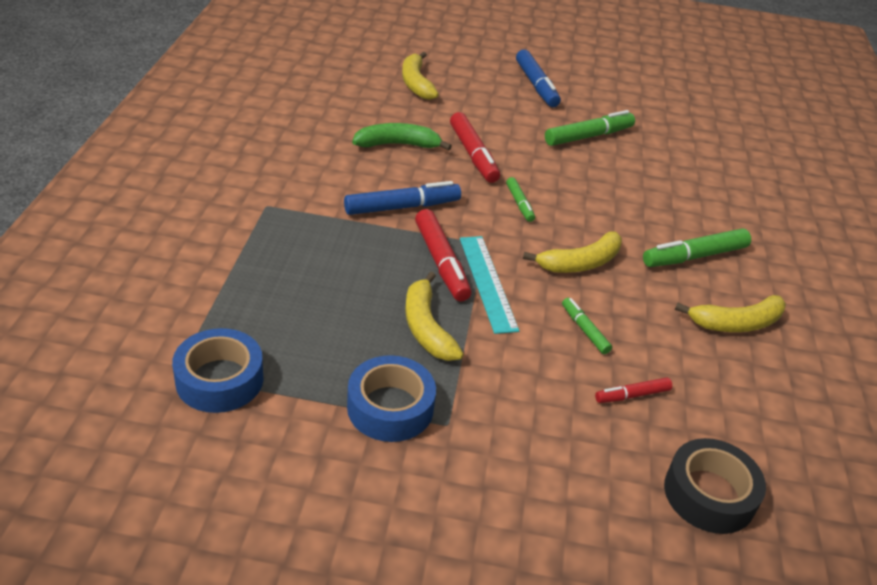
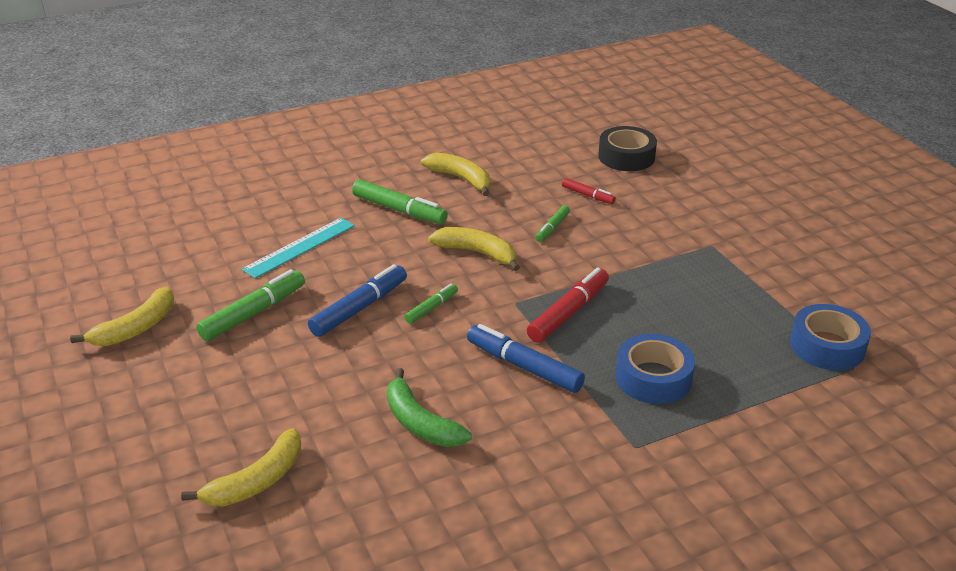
camera: 120 degrees left, 5 degrees down
(390, 407) = (734, 270): blue tape -> blue tape (653, 378)
(426, 327) = (647, 288): yellow banana -> yellow banana (136, 328)
(473, 155) = (379, 366): red marker -> none
(487, 282) = (561, 283): turquoise ruler -> turquoise ruler (300, 247)
(536, 85) = (162, 387): blue marker -> blue marker (359, 308)
(588, 136) = (253, 313): green marker -> green marker turned 105 degrees clockwise

